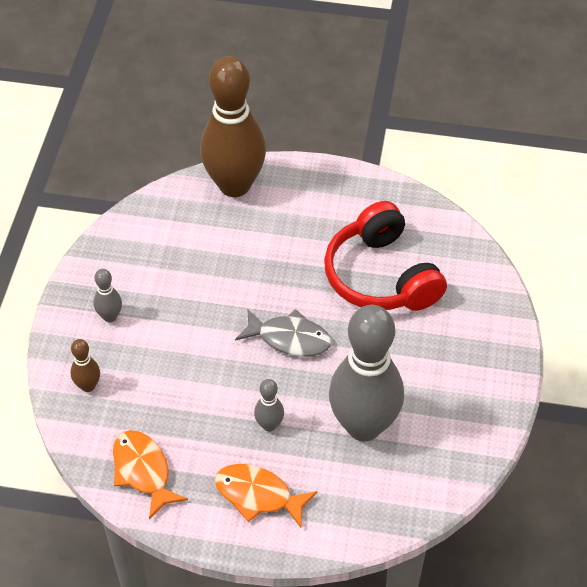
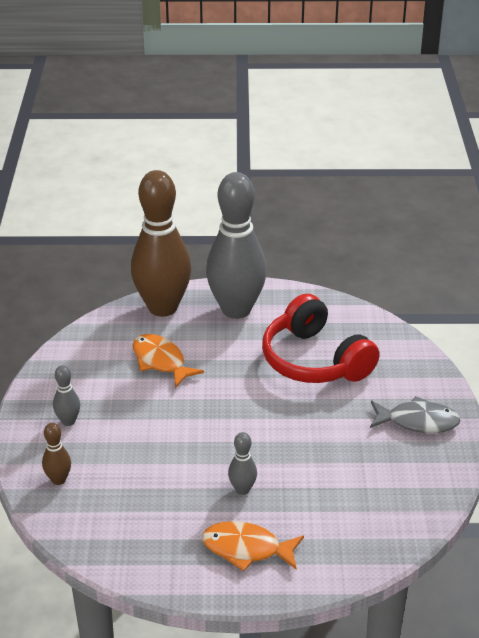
camera: 10 degrees left, 15 degrees down
(143, 471) = (129, 544): orange fish -> orange fish (161, 361)
(289, 339) = (243, 418): grey fish -> grey fish (418, 422)
(363, 426) = (332, 478): grey bowling pin -> grey bowling pin (236, 309)

